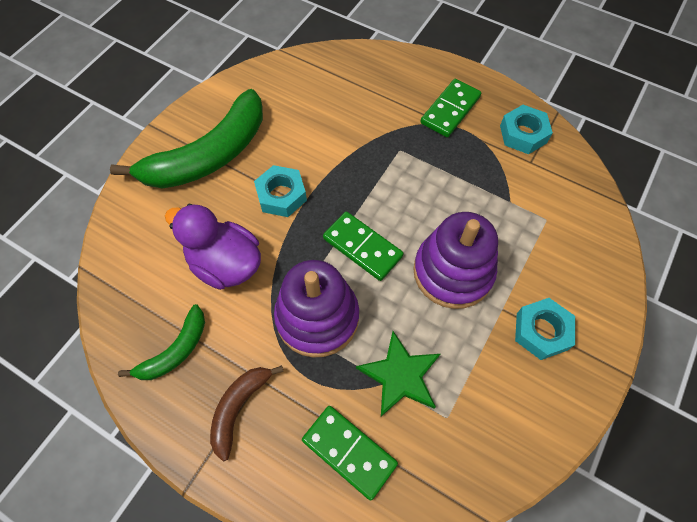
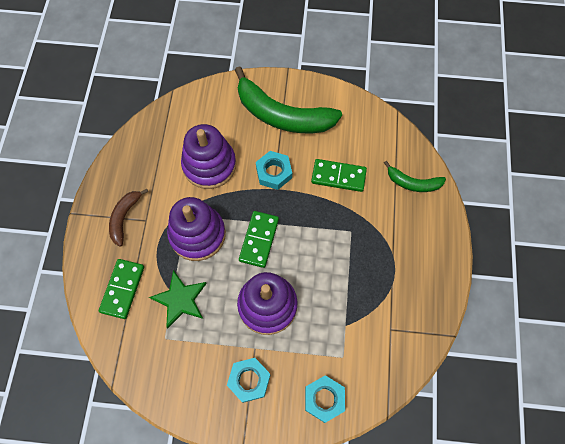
camera: 65 degrees right, 5 degrees up
(175, 350) = (144, 167): green banana -> green banana (413, 183)
(225, 264) = (209, 165): purple duck -> purple stacking toy
(239, 408) = (124, 218): brown banana -> brown banana turned 75 degrees counterclockwise
(450, 110) = (408, 252): green domino -> green domino (338, 176)
(523, 134) = (414, 315): turquoise nut -> turquoise nut (324, 399)

